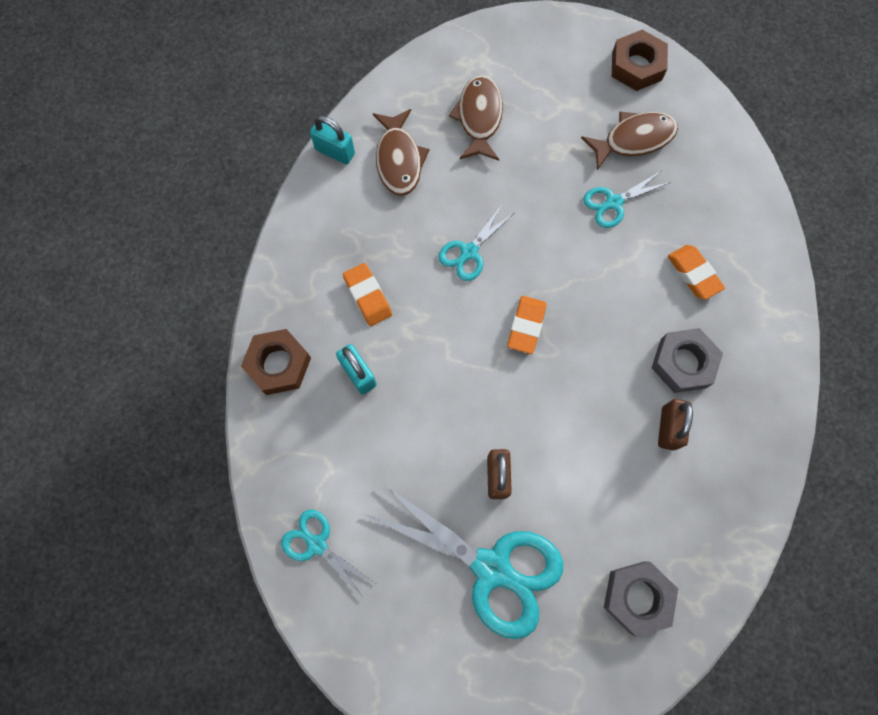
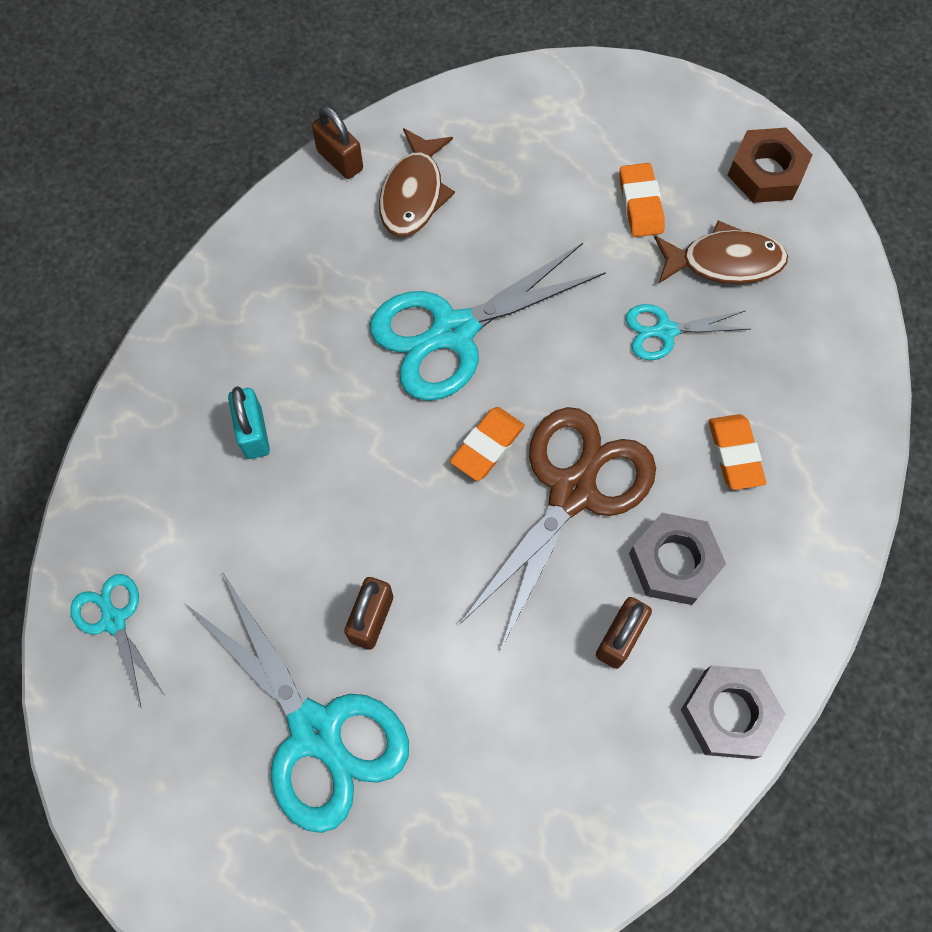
camera: 20 degrees right, 5 degrees down
(278, 364) = (163, 388): brown nut -> none
(335, 151) = (340, 160): turquoise padlock -> brown padlock
(368, 296) = (305, 344): orange eraser -> orange eraser (640, 204)
(469, 252) = (453, 332): turquoise scissors -> turquoise scissors, size x1.96
(479, 117) = (535, 174): brown fish -> none
(596, 338) = (572, 491): none -> brown scissors
(637, 597) = (487, 839): grey nut -> grey nut (728, 713)

